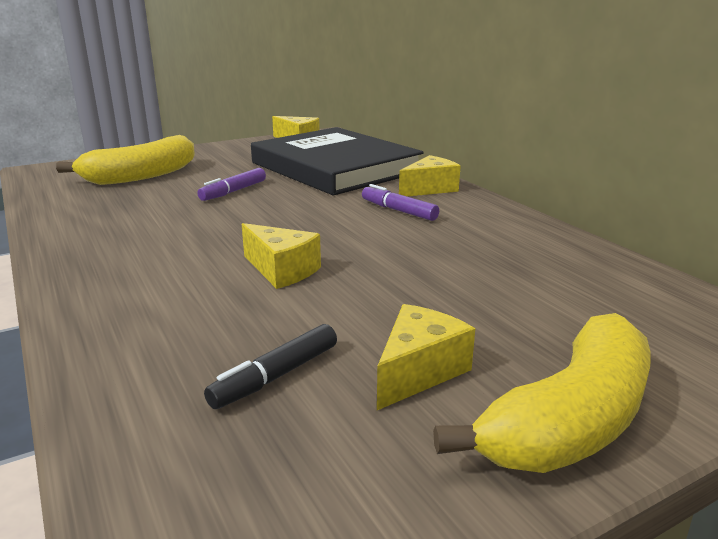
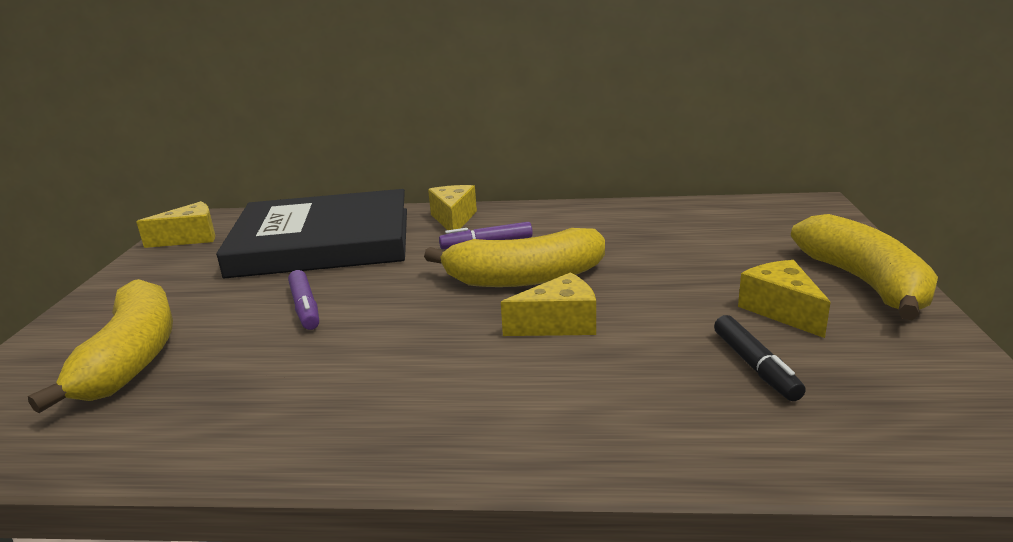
camera: 55 degrees left, 0 degrees up
(351, 239) = (525, 278): none -> yellow banana

